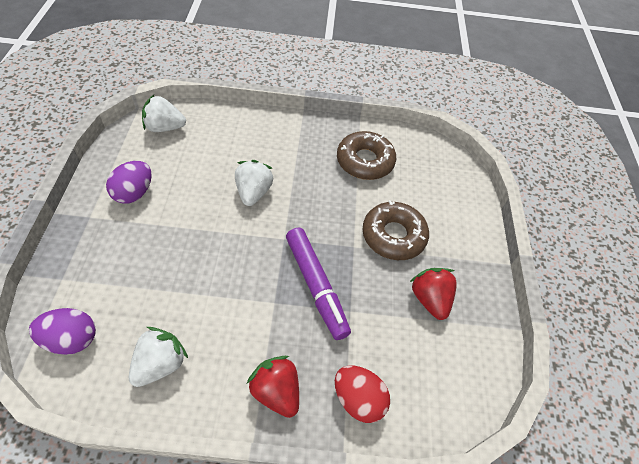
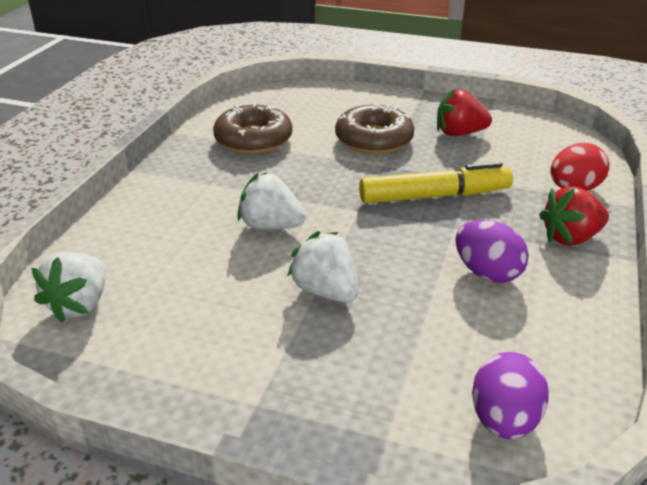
camera: 70 degrees left, 20 degrees down
(134, 193) = (222, 346): purple egg -> purple egg (487, 273)
(160, 363) = (541, 326): white strawberry -> white strawberry (326, 291)
(316, 286) = (434, 196): purple marker -> yellow marker

